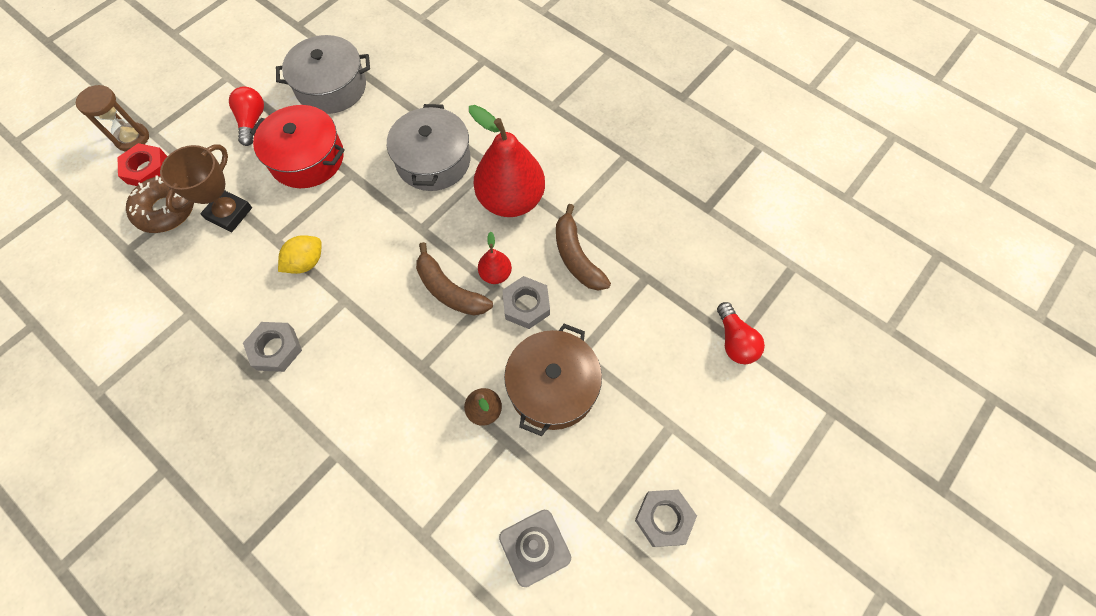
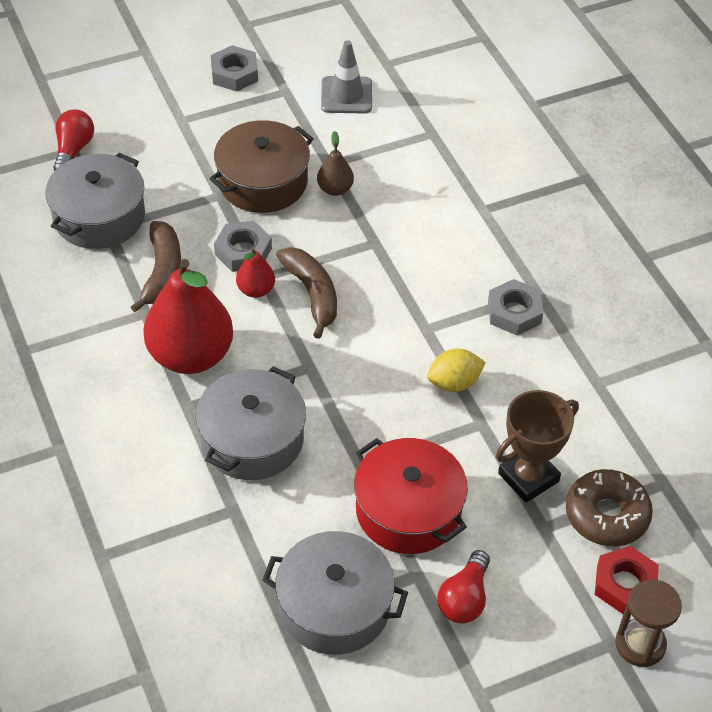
camera: 155 degrees left, 15 degrees down
(661, 284) = (99, 216): none -> grey pot

